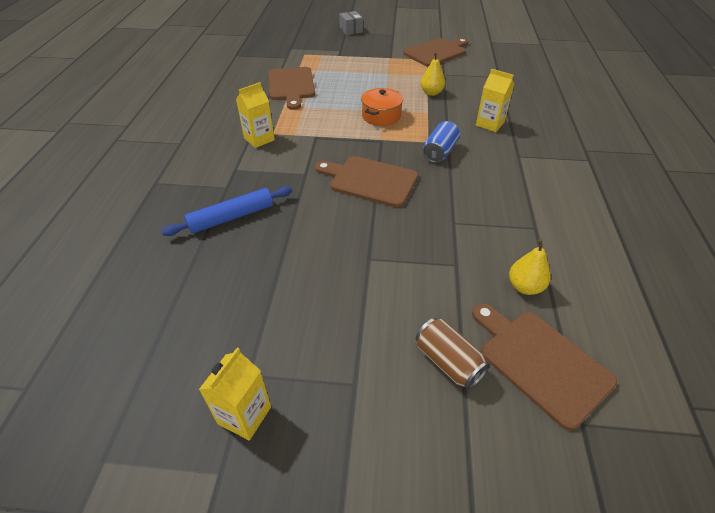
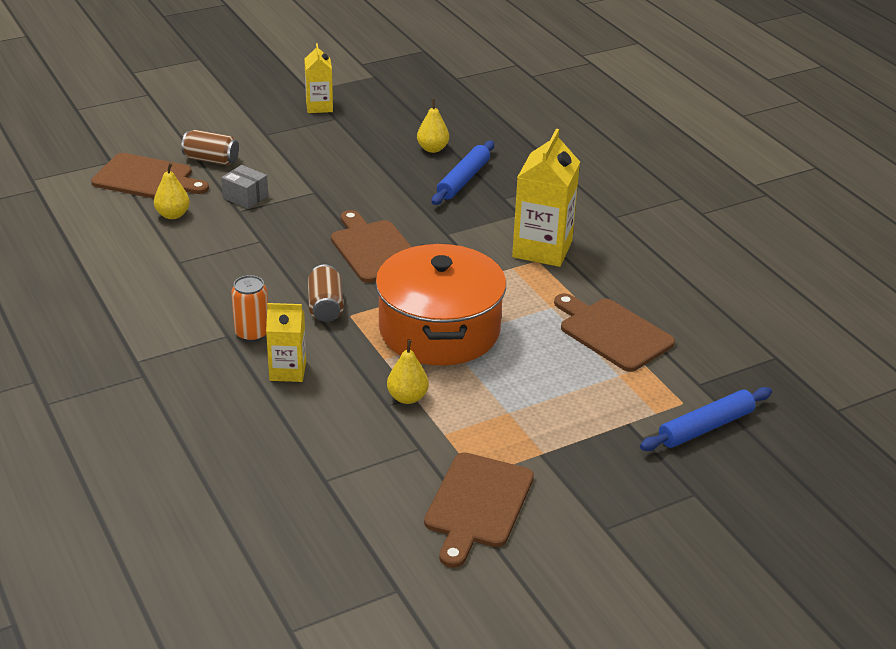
camera: 145 degrees right, 10 degrees down
(209, 267) = (432, 149): none -> yellow pear
(259, 139) = (542, 249): yellow carton -> yellow carton, size x1.69
(309, 45) = (705, 427): none -> blue rolling pin
(351, 30) = (694, 506): grey box -> grey box (245, 197)
(370, 180) = (374, 249): brown cutting board -> brown cutting board turned 105 degrees counterclockwise
(381, 116) = (439, 330): orange pot -> orange pot, size x2.07
(440, 152) = (325, 306): blue can -> brown can
(501, 151) = (252, 333): none -> orange can

